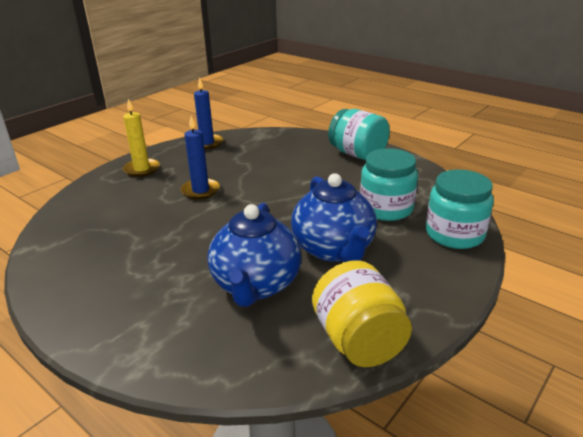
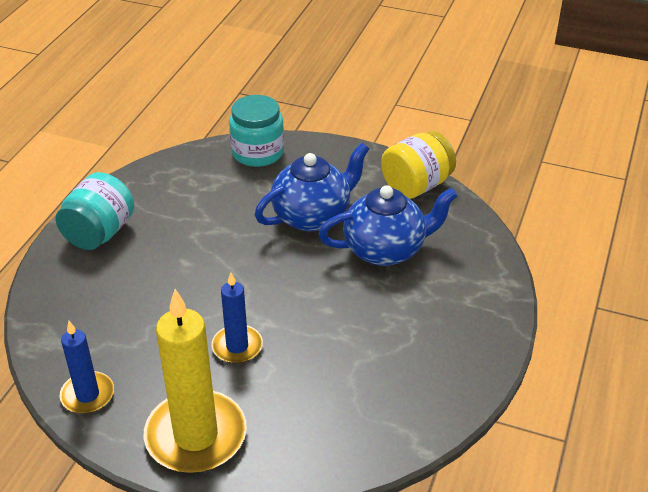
camera: 110 degrees left, 10 degrees up
(142, 169) = (196, 435): yellow candle -> yellow candle, size x1.83
(386, 208) = (226, 195): turquoise jar -> none

